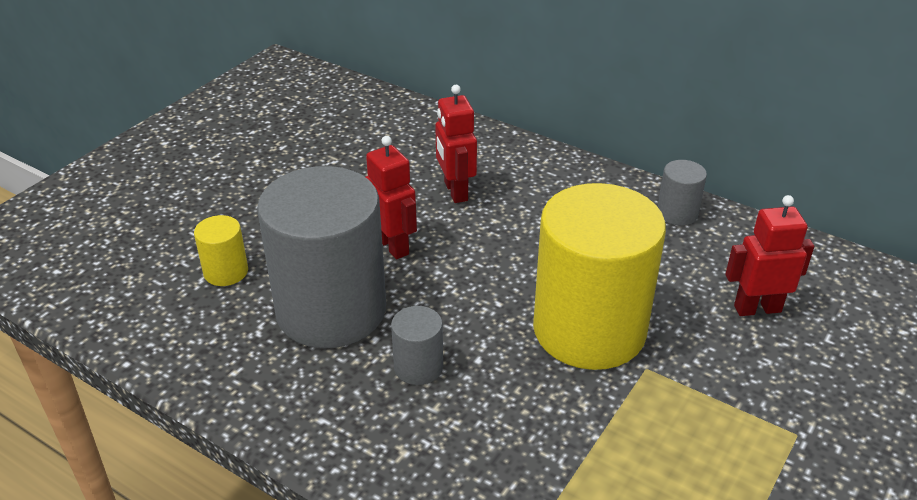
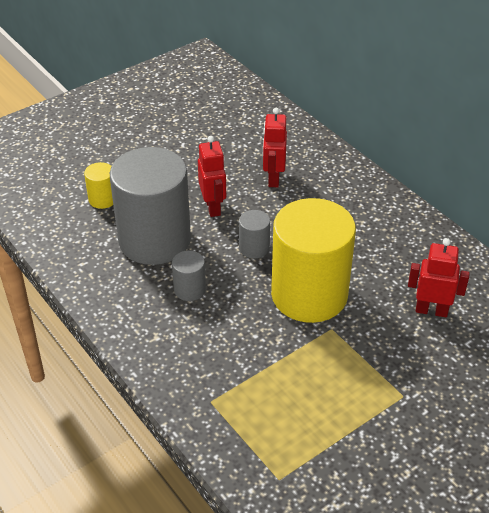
camera: 20 degrees right, 5 degrees up
(677, 213) = (419, 230): grey cylinder -> grey cylinder (254, 248)

